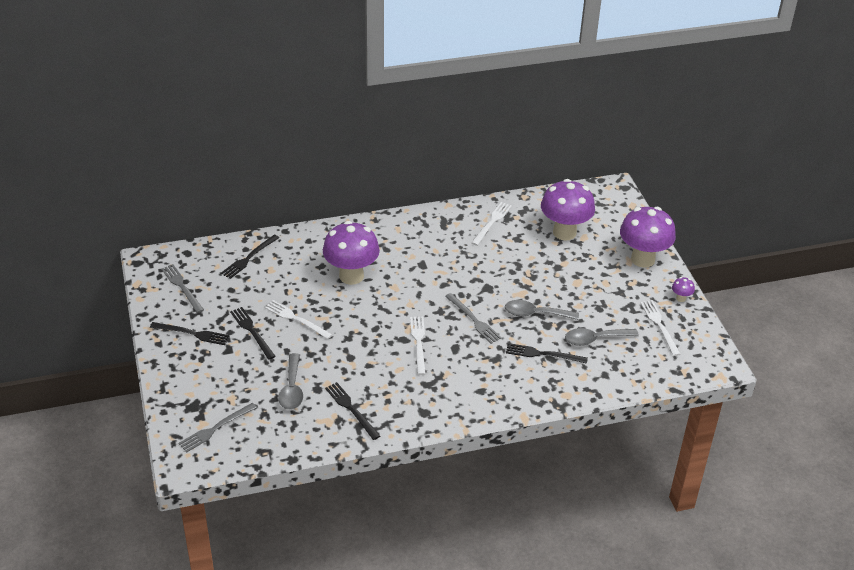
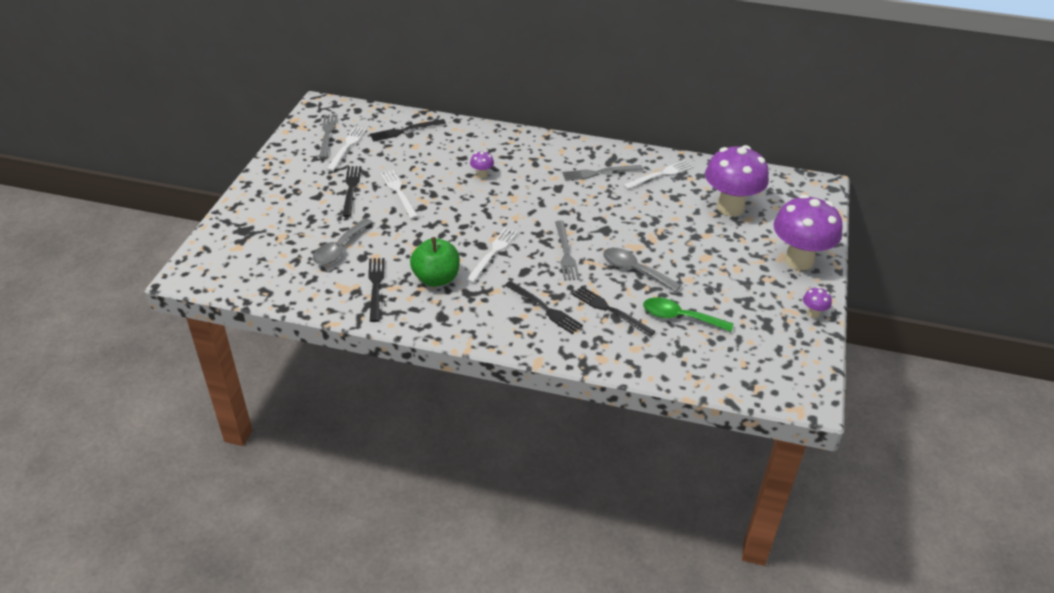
camera: 30 degrees right, 0 degrees up
(192, 333) = (300, 173): black fork -> black fork (545, 308)
(216, 428) = (244, 255): grey fork -> grey fork (599, 173)
(351, 276) = (482, 175): purple mushroom -> purple mushroom, size x0.40
(393, 382) = (436, 278): none -> green apple
(595, 339) = (679, 317): grey spoon -> green spoon
(659, 326) = (765, 331): white fork -> white fork (347, 147)

